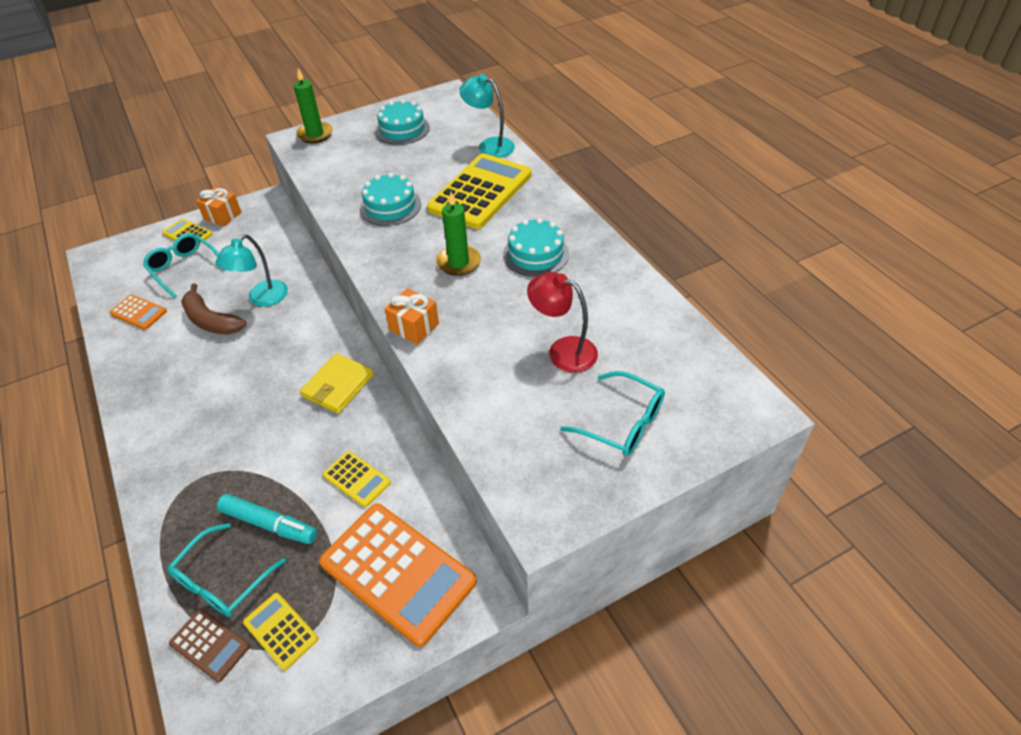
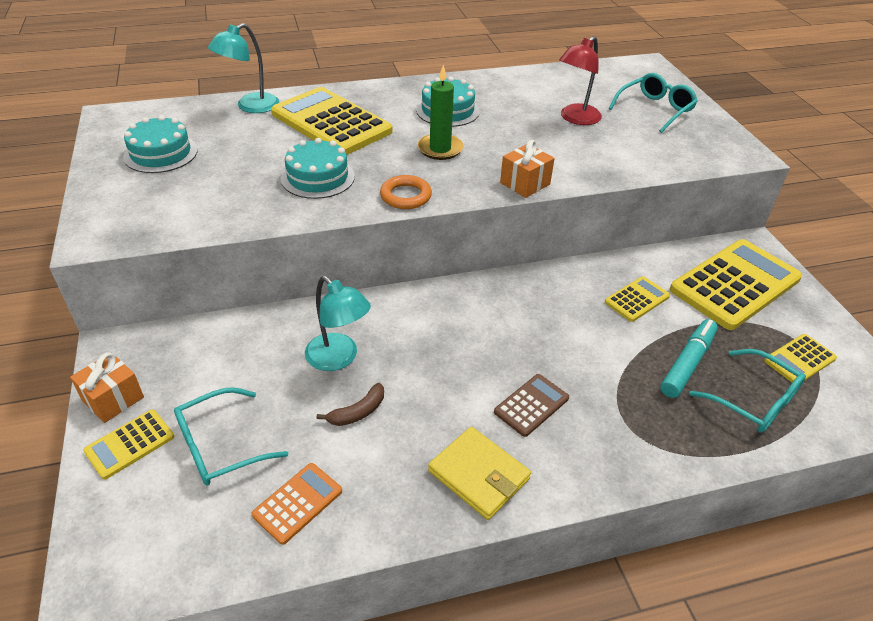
camera: 80 degrees left, 5 degrees down
(210, 645) = (822, 410): brown calculator -> brown calculator (531, 405)
(211, 321) = (358, 412): brown banana -> brown banana, size x0.59
(315, 134) = (101, 219): green candle -> none
(338, 385) = (512, 302): yellow wallet -> yellow wallet (478, 475)
(374, 257) = (406, 196): none -> orange ring
(398, 572) = (735, 284): orange calculator -> yellow calculator

